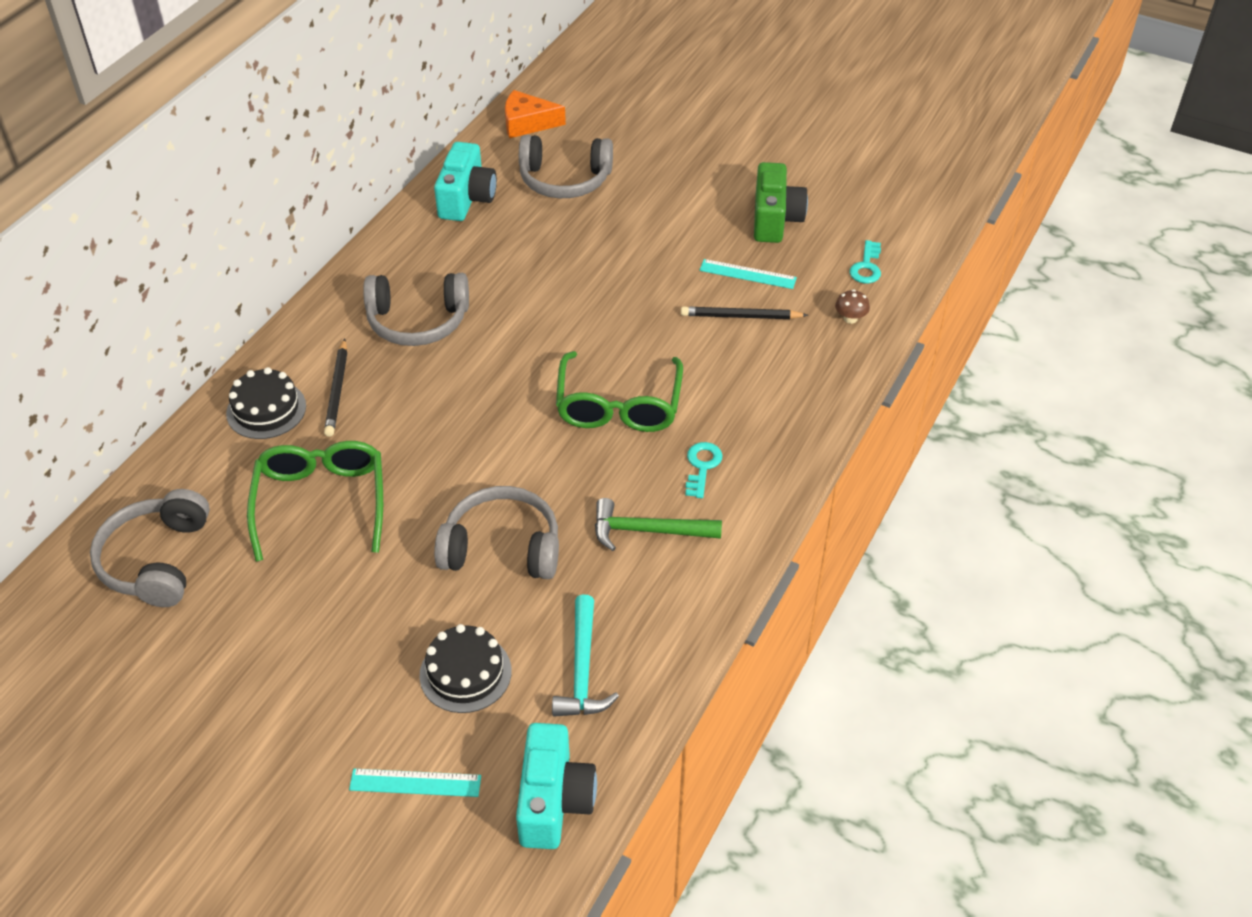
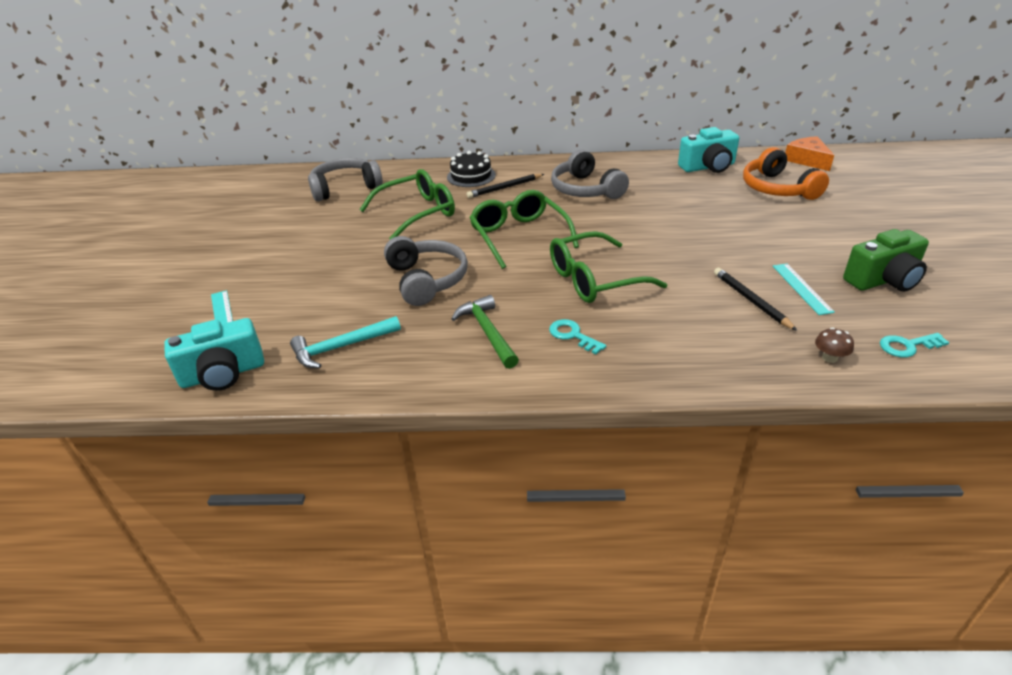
camera: 65 degrees right, 10 degrees down
(465, 673) = (316, 303): black cake -> none
(474, 427) = (519, 236): none -> green glasses
(564, 180) = (777, 188): grey headphones -> orange headphones
(702, 466) = (573, 335): turquoise key -> turquoise key turned 120 degrees counterclockwise

